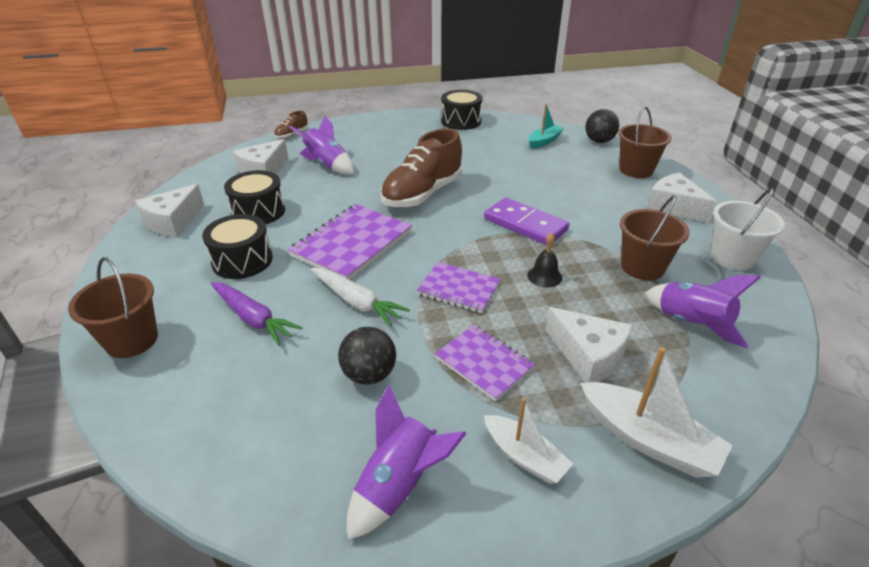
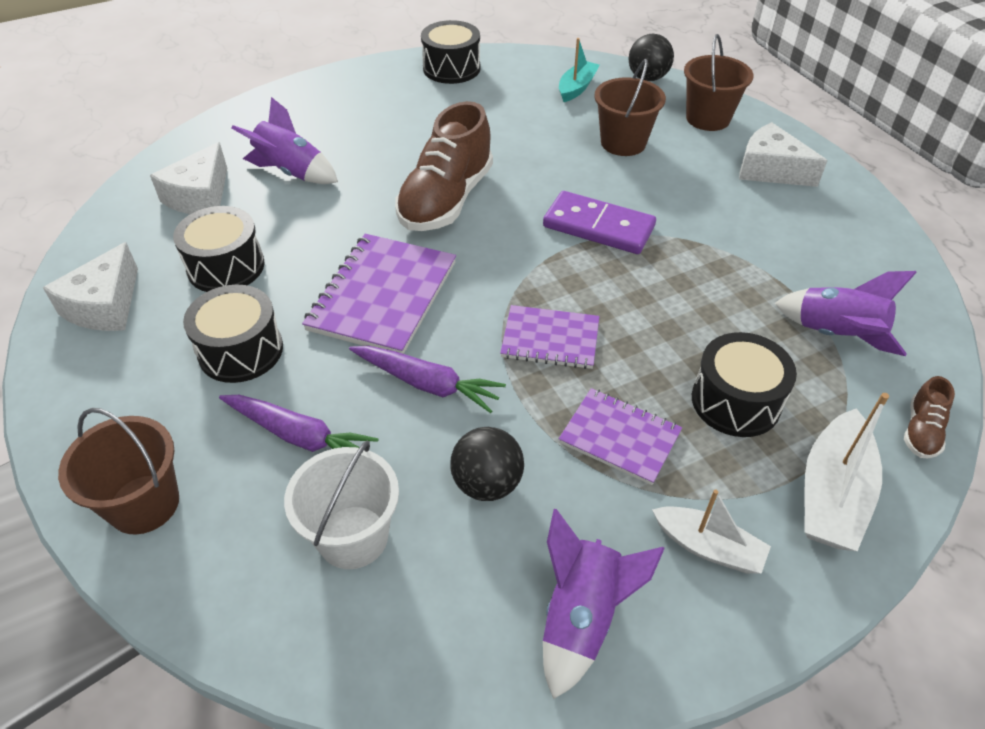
camera: 15 degrees left, 10 degrees up
(292, 135) = (213, 126): brown shoe -> brown shoe (921, 431)
(356, 302) = (427, 384): white carrot -> purple carrot
(544, 276) = (648, 300): black bell -> none
(588, 355) = (735, 401): white cheese -> black drum
(642, 267) = (759, 265): brown bucket -> brown bucket (623, 143)
(648, 439) = (832, 494): white boat -> white boat turned 90 degrees clockwise
(732, 257) = (856, 233): white bucket -> white bucket (353, 537)

